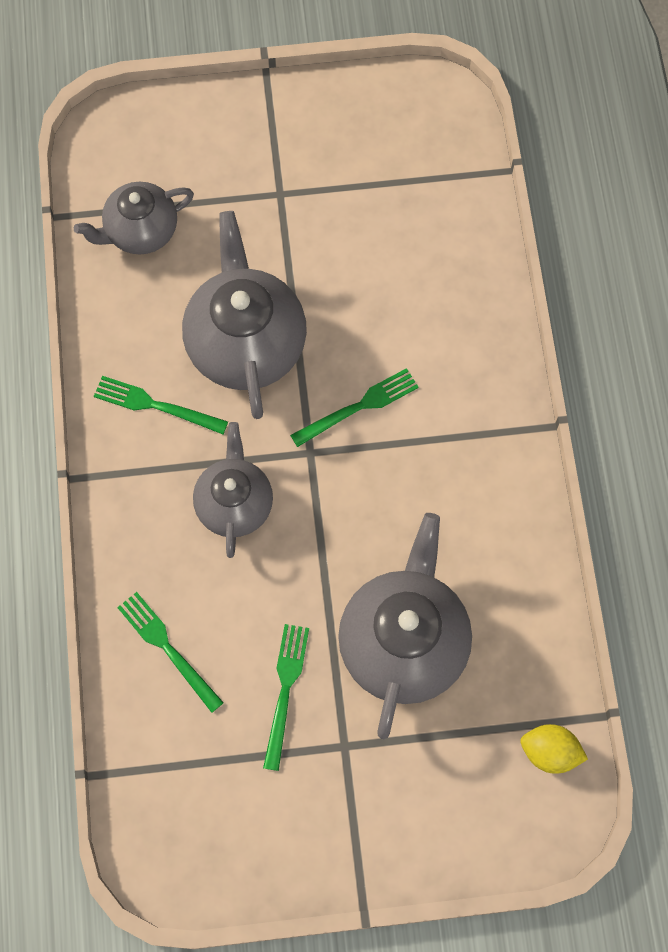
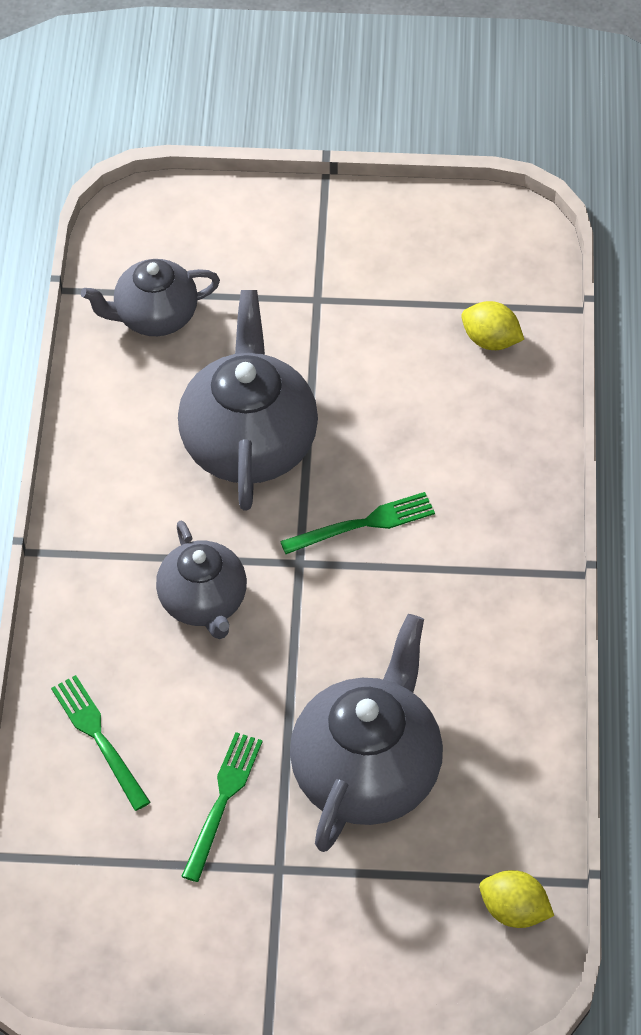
camera: 10 degrees right, 15 degrees down
(155, 405) = (135, 491): green fork -> none
(234, 504) = (203, 602): grey teapot -> grey teapot turned 150 degrees clockwise
(437, 212) = (490, 340): none -> yellow lemon

